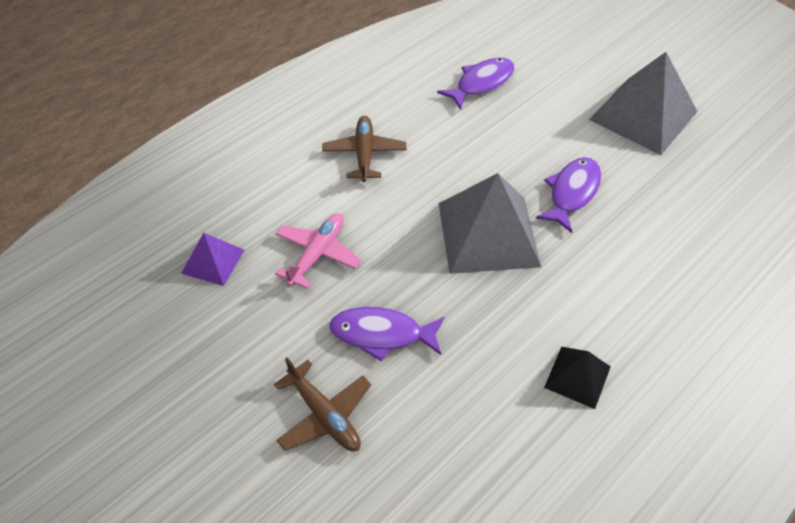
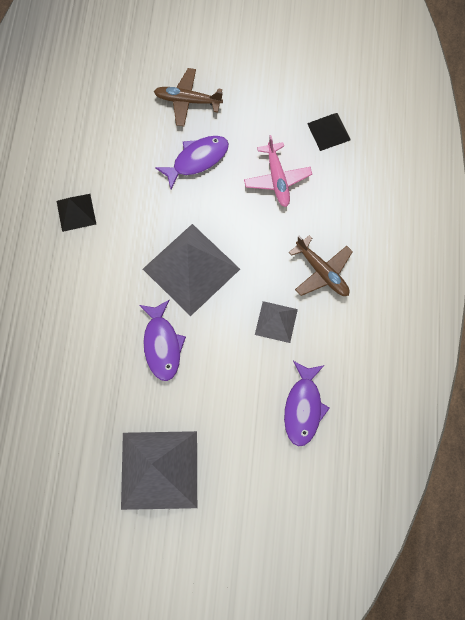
camera: 140 degrees right, 20 degrees up
(213, 261) = (328, 131): purple pyramid -> black pyramid
(446, 146) = (276, 322): none -> grey pyramid

